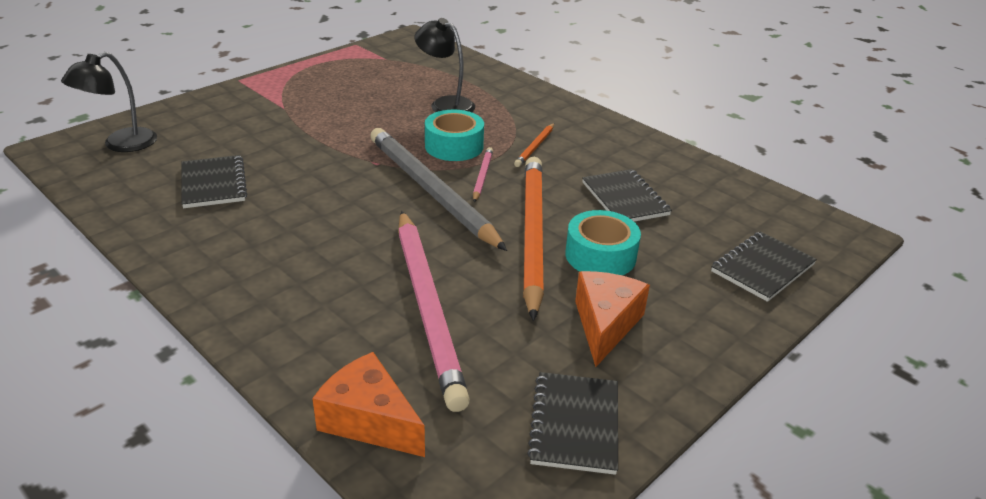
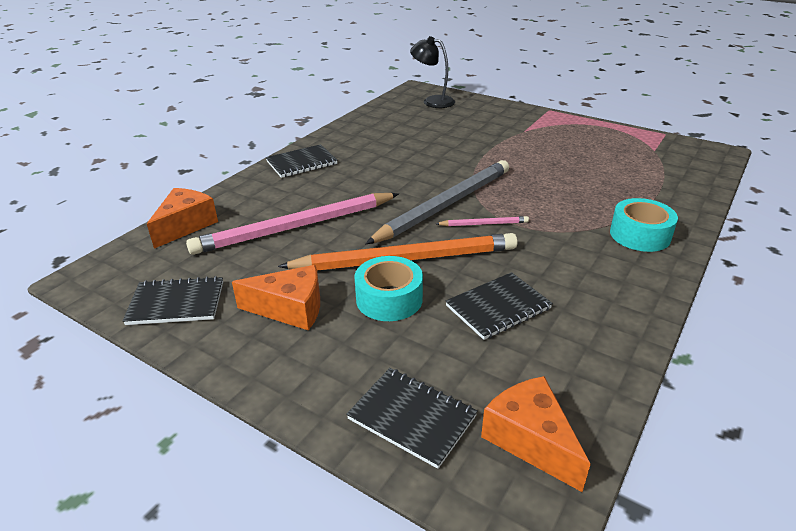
camera: 80 degrees right, 0 degrees up
(213, 184) = (406, 133): black notebook -> black notebook (301, 163)
(445, 104) = (597, 189): black lamp -> none
(454, 146) = (524, 204): turquoise tape -> turquoise tape (640, 235)
(535, 147) = (559, 244): orange pencil -> none
(780, 219) = (530, 440): none -> orange cheese

